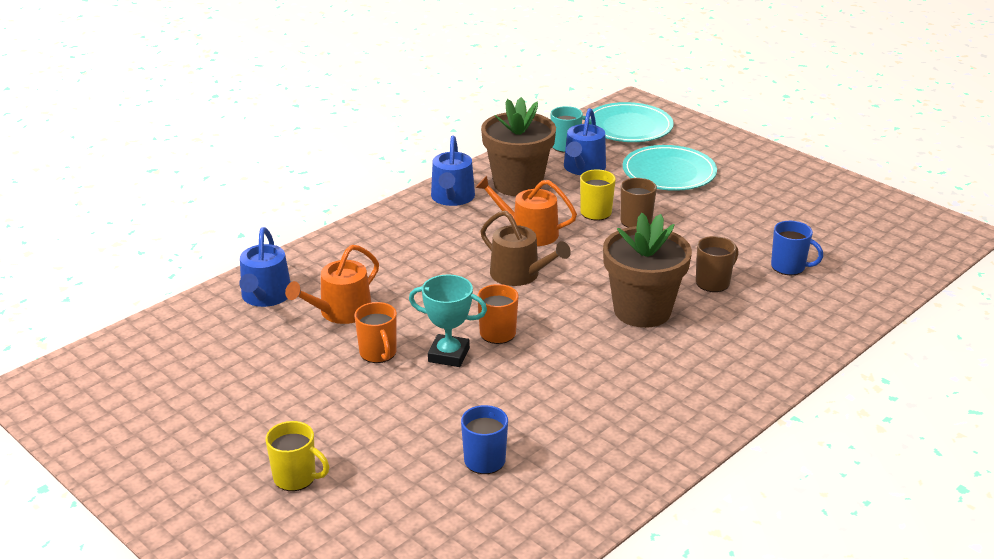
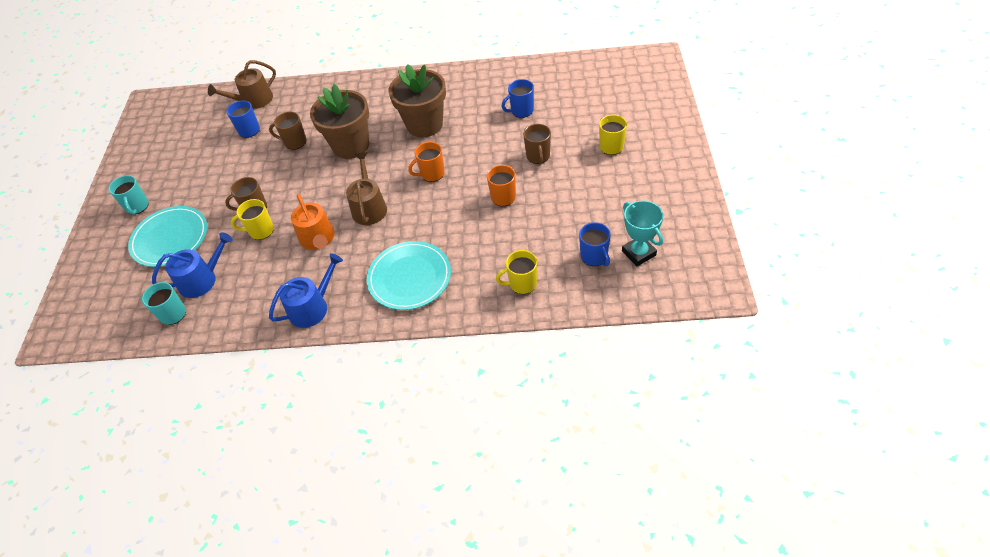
camera: 130 degrees left, 20 degrees up
(204, 351) = (594, 257): none -> blue mug
(265, 296) = (522, 284): blue watering can -> yellow mug
(340, 312) = (492, 240): orange watering can -> none
(387, 414) = (538, 156): none -> brown mug
(449, 355) = (471, 174): turquoise trophy -> turquoise trophy (638, 253)
(518, 184) = (259, 292): brown flower pot -> brown flower pot (424, 125)
(628, 127) = (106, 306): turquoise plate -> turquoise plate (409, 277)
(750, 172) = (137, 206): none -> turquoise mug
(852, 292) = (253, 100): none -> brown watering can

